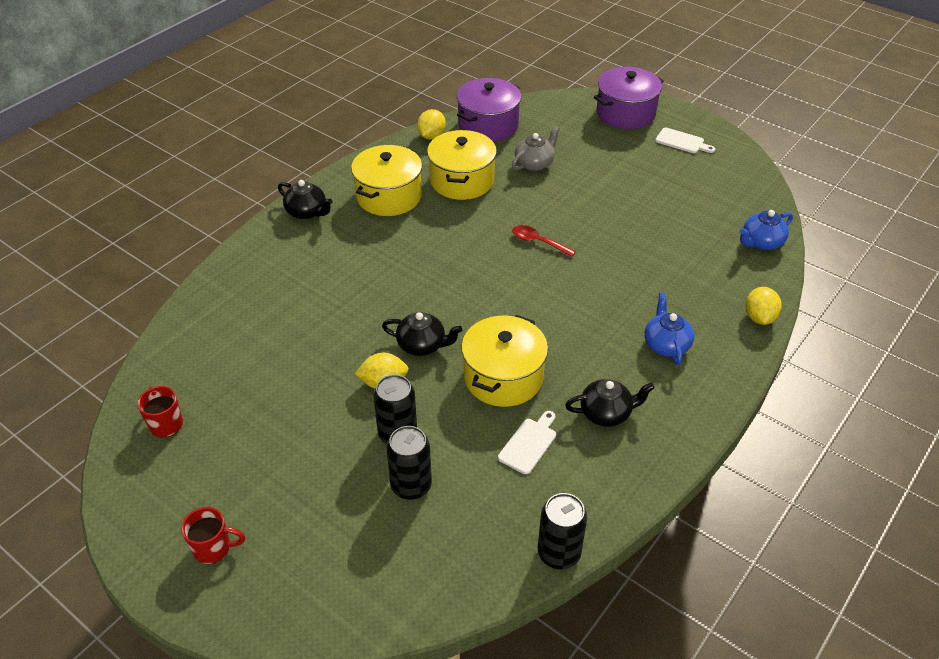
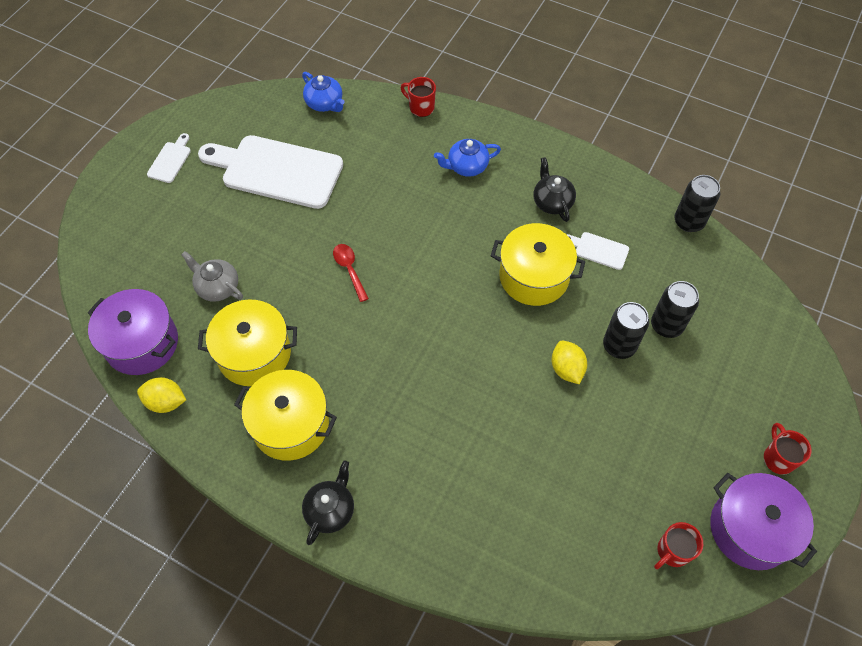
camera: 100 degrees left, 15 degrees up
(422, 345) = (512, 346): black teapot -> none
(538, 242) = (349, 270): red spoon -> red spoon turned 135 degrees clockwise
(625, 113) = (116, 210): purple pot -> purple pot (750, 529)
(666, 204) = (277, 171): none -> white cutting board
(759, 317) = (421, 107): yellow lemon -> red mug

